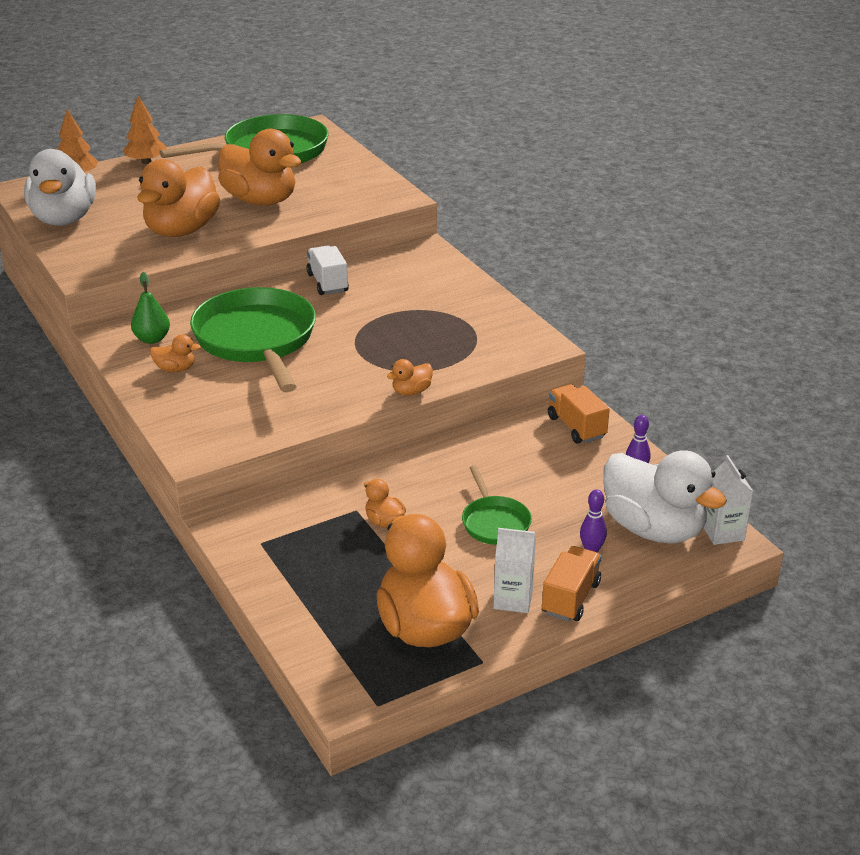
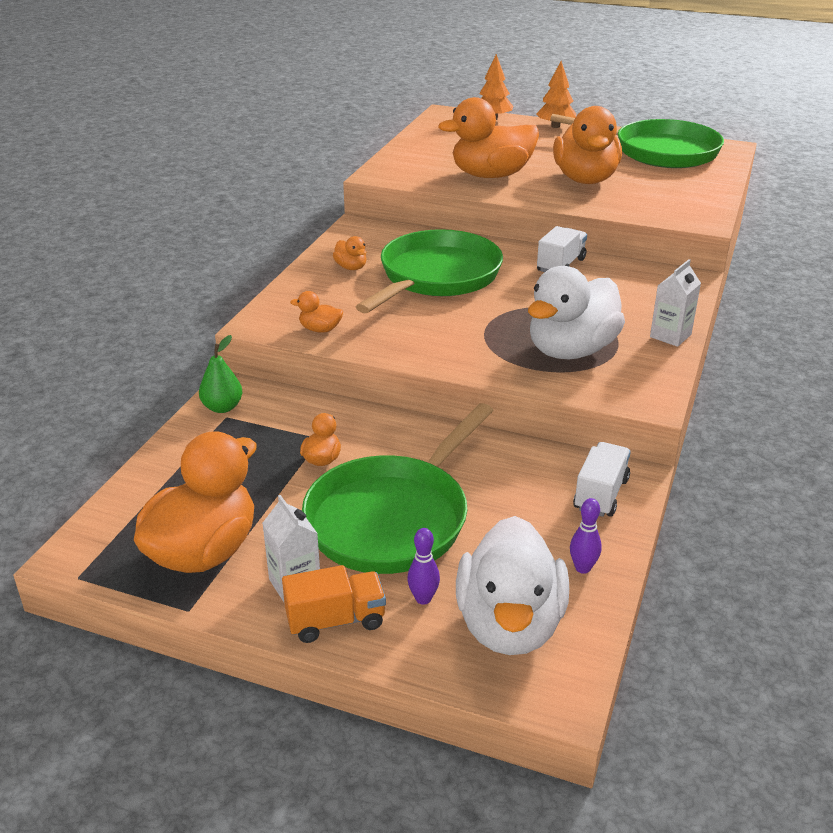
camera: 50 degrees right, 0 degrees up
(64, 219) = (433, 139): white duck -> white duck (571, 350)
(152, 339) = (374, 242): green pear -> green pear (222, 407)
(411, 391) = (472, 371): orange duck -> orange duck (320, 329)
(494, 522) = (393, 518): green pan -> green pan, size x2.07
(576, 427) = (600, 494): orange truck -> white truck
(722, 532) = (568, 681): white carton -> white carton (670, 336)

